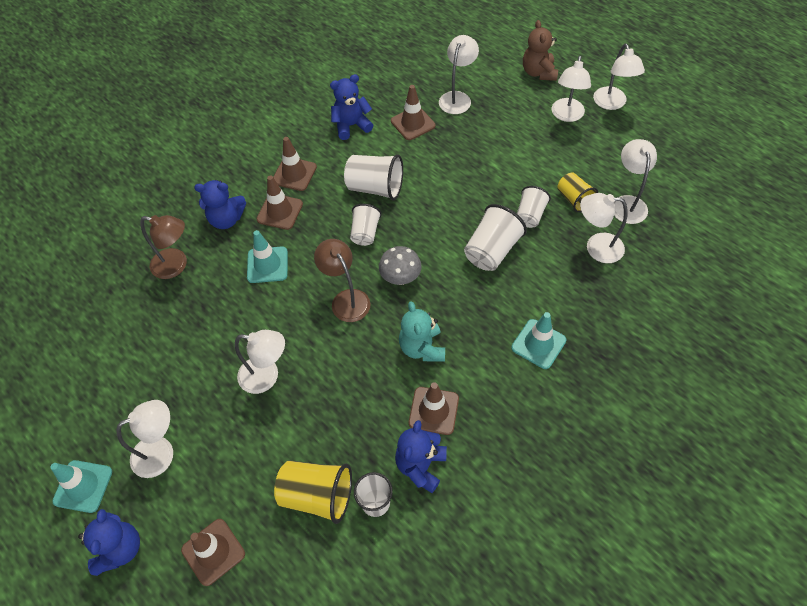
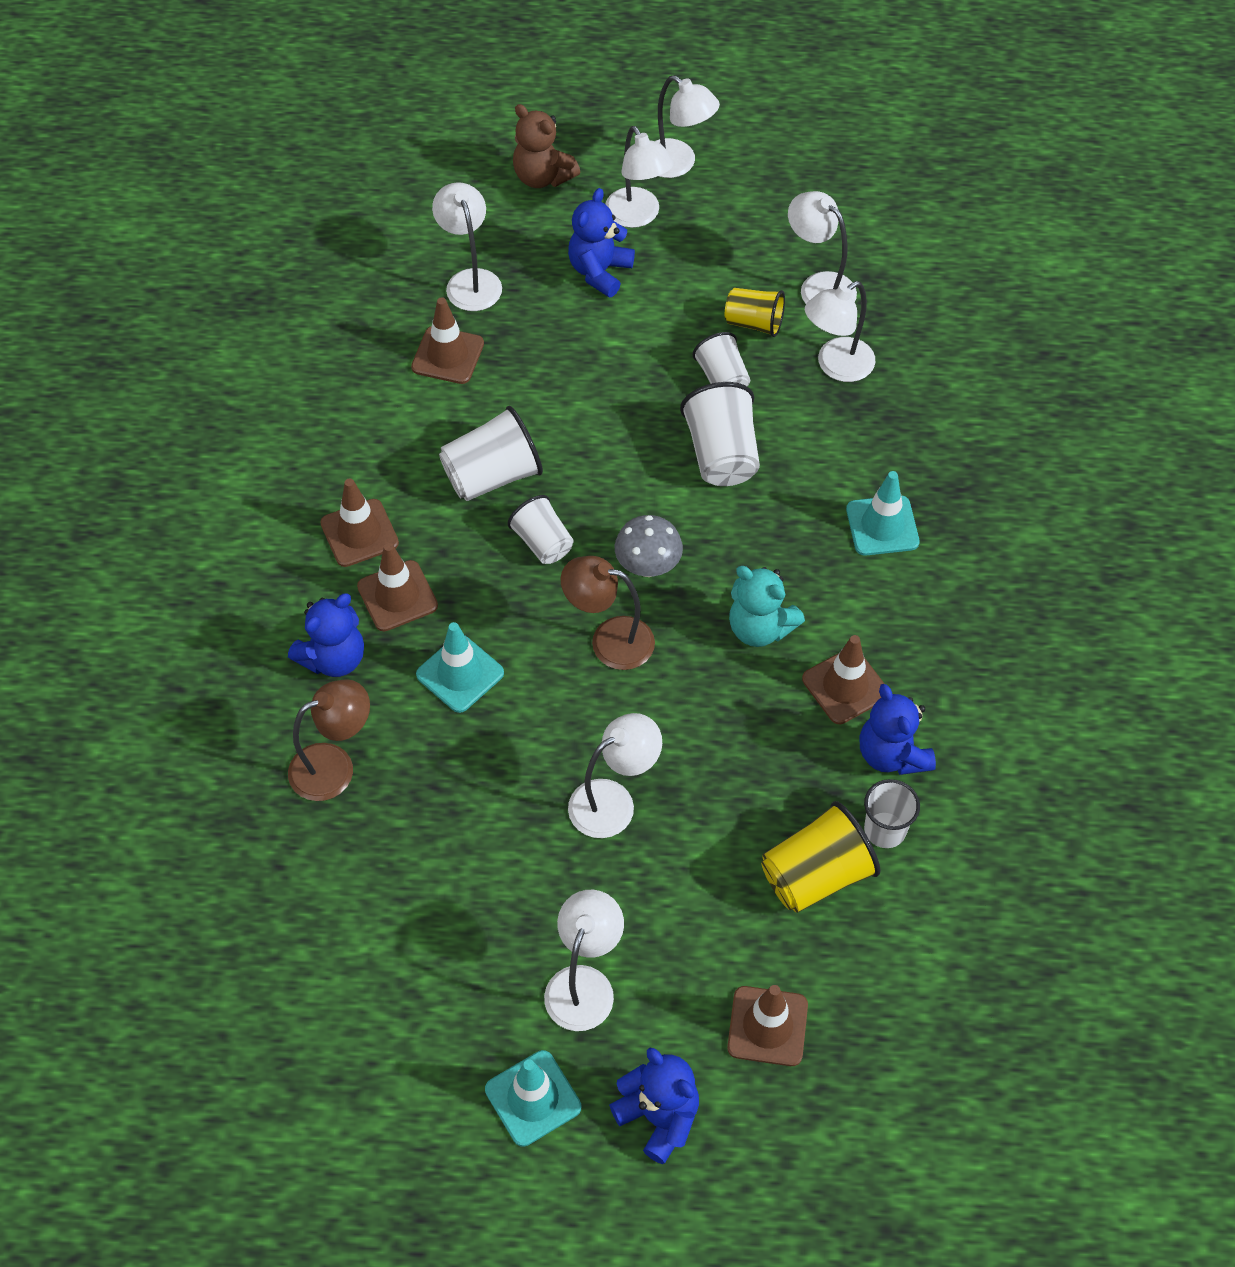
camera: 45 degrees left, 0 degrees up
(351, 125) = (365, 414): blue teddy bear -> blue teddy bear (599, 272)

